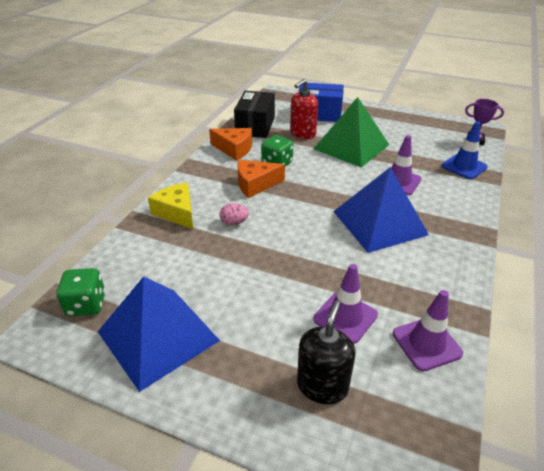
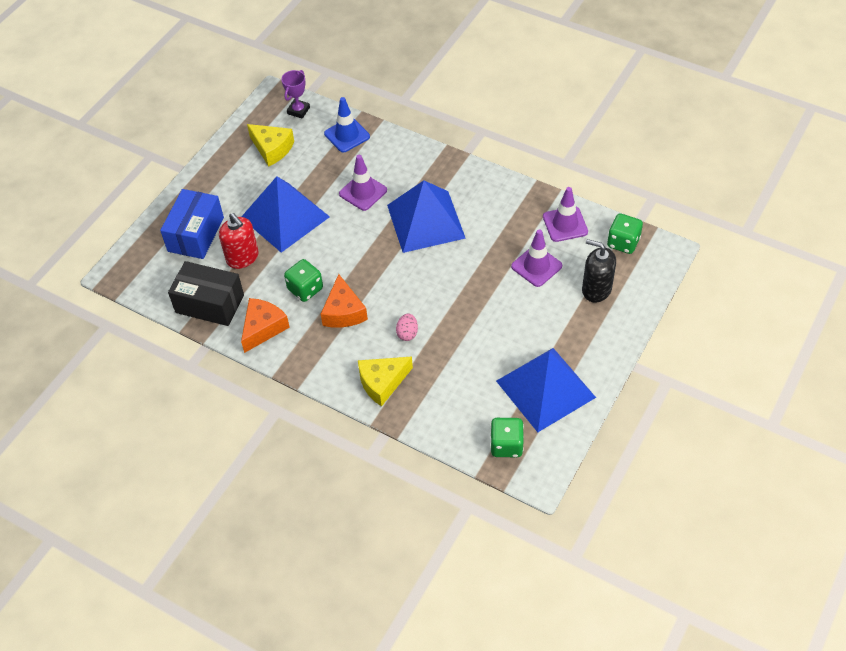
camera: 80 degrees left, 15 degrees up
(351, 146) = (285, 217): green pyramid -> blue pyramid
(421, 419) = (623, 242): none -> green dice
(422, 133) = (272, 149): none -> yellow cheese

